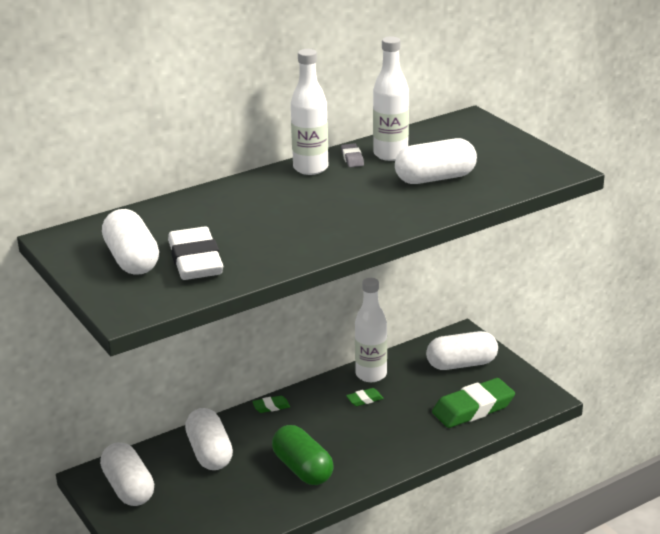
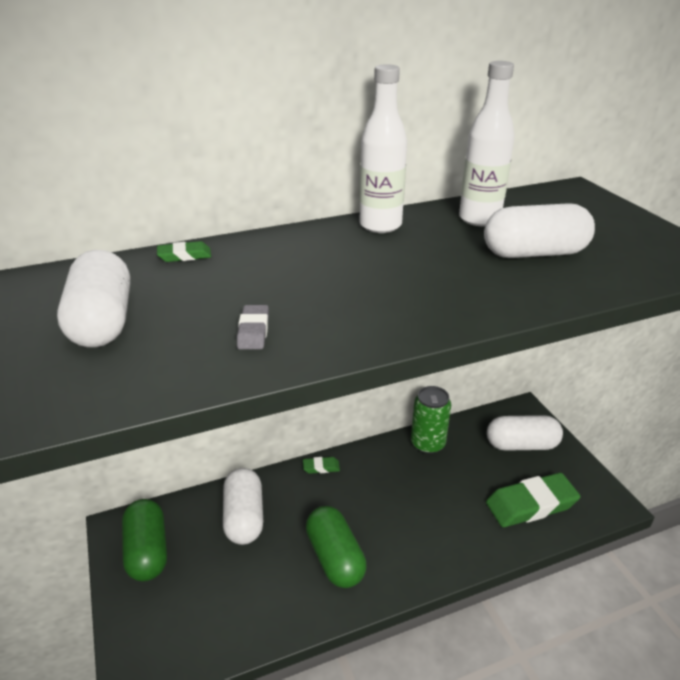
camera: 10 degrees right, 5 degrees up
(129, 488) = (147, 551): white capsule -> green capsule
(195, 261) = (183, 334): white eraser -> none
(352, 158) = (432, 219): grey eraser -> grey eraser (253, 331)
(364, 399) = (416, 474): green eraser -> green eraser (184, 256)
(371, 375) = (427, 444): white bottle -> green can

